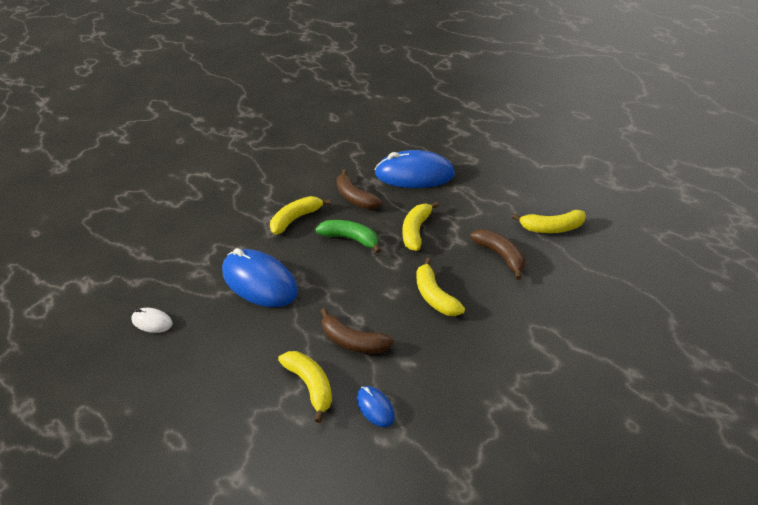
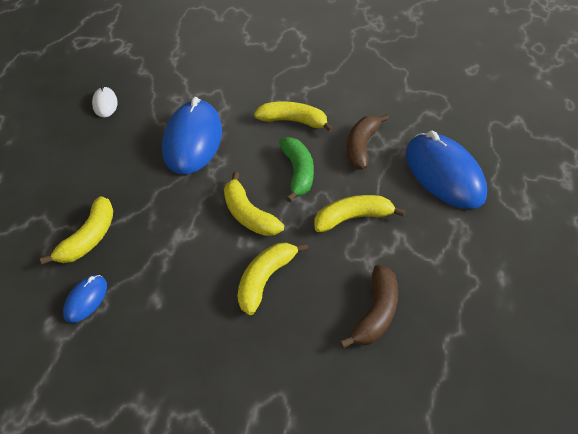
camera: 55 degrees right, 5 degrees up
(353, 341) = (160, 242): brown banana -> none
(551, 228) = (472, 348): yellow banana -> yellow banana (248, 215)

